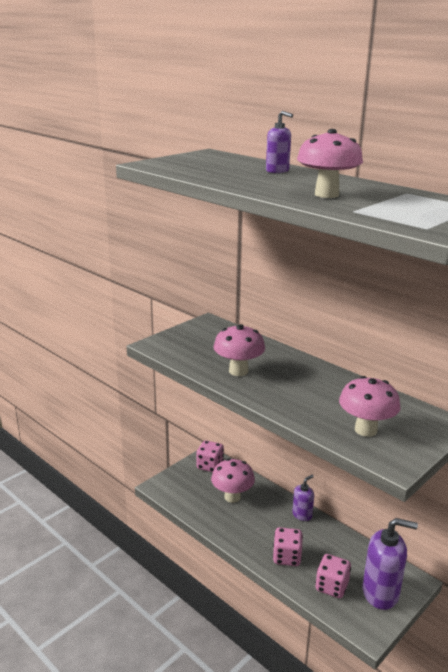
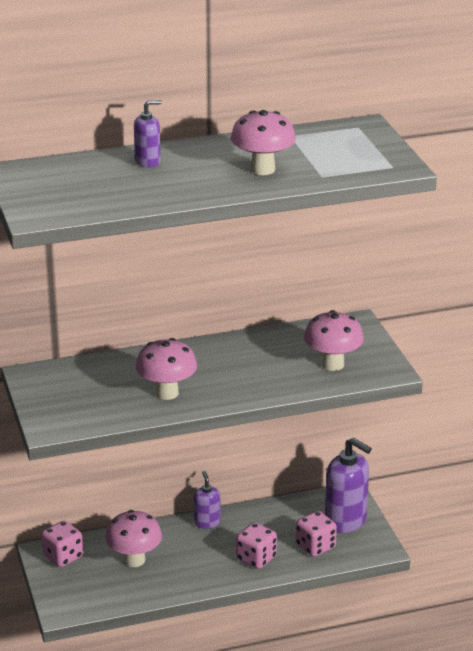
camera: 60 degrees left, 5 degrees up
(380, 593) = (346, 521): purple soap dispenser -> purple soap dispenser turned 90 degrees clockwise

